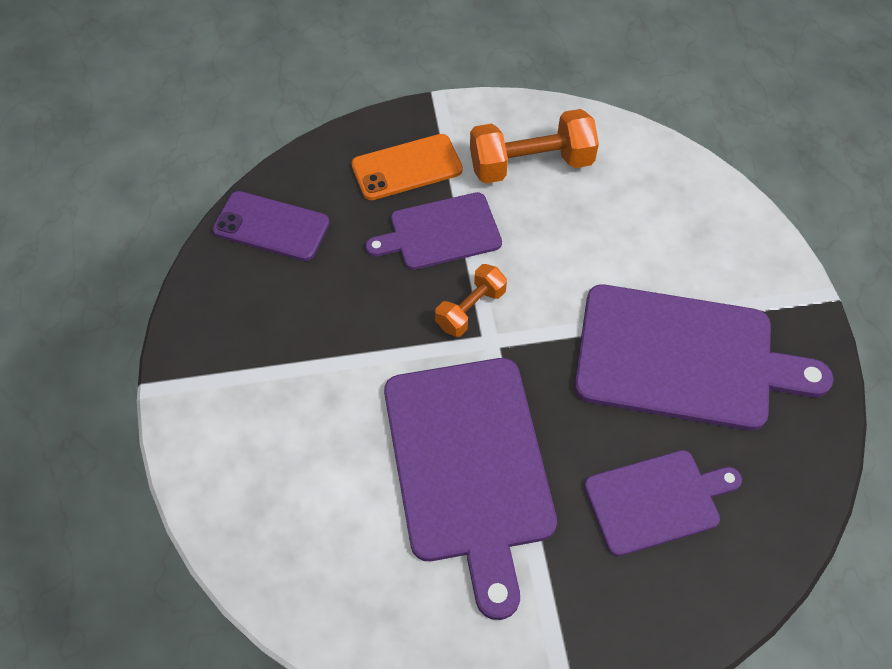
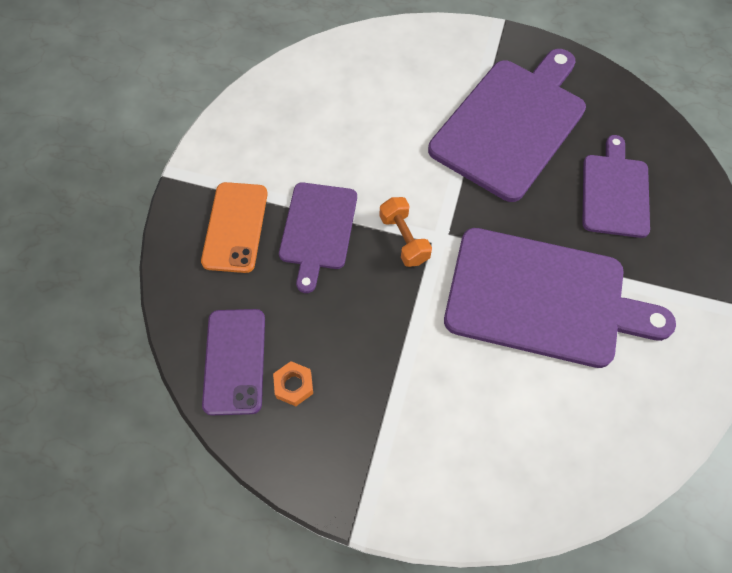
camera: 65 degrees left, 5 degrees up
(268, 281) = (294, 385): none -> orange nut
(271, 226) = (235, 361): purple phone -> purple phone turned 45 degrees counterclockwise
(531, 165) = (287, 138): orange dumbbell -> none

